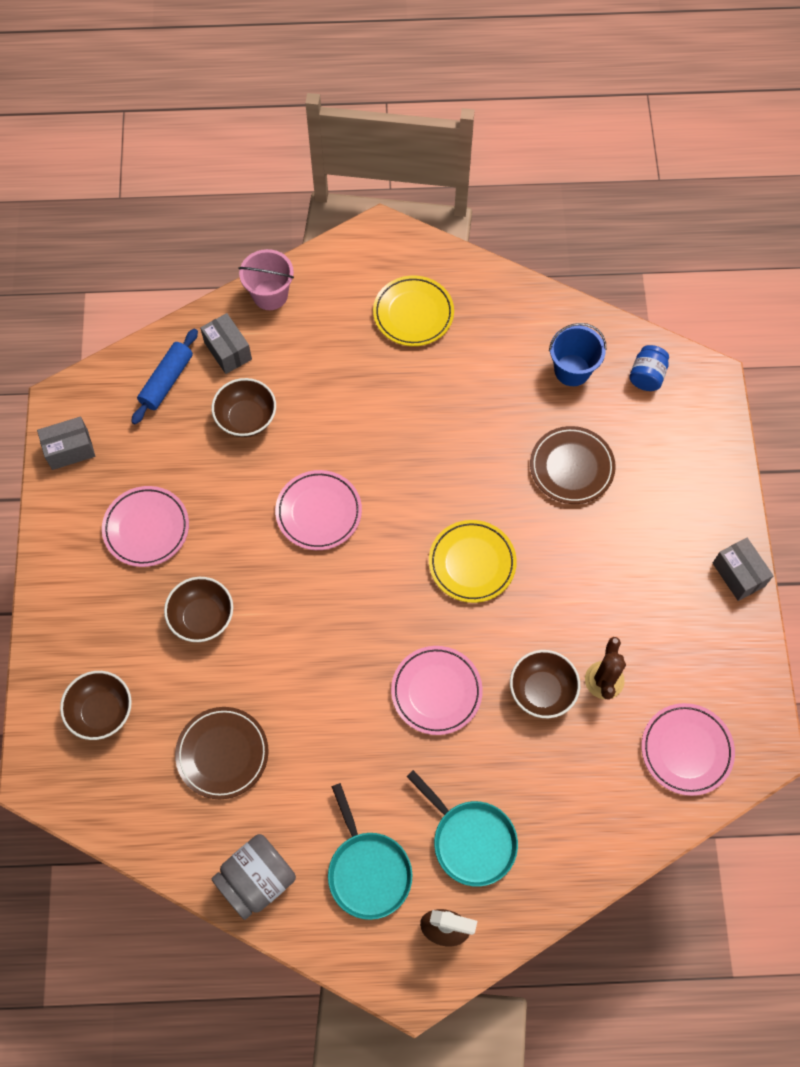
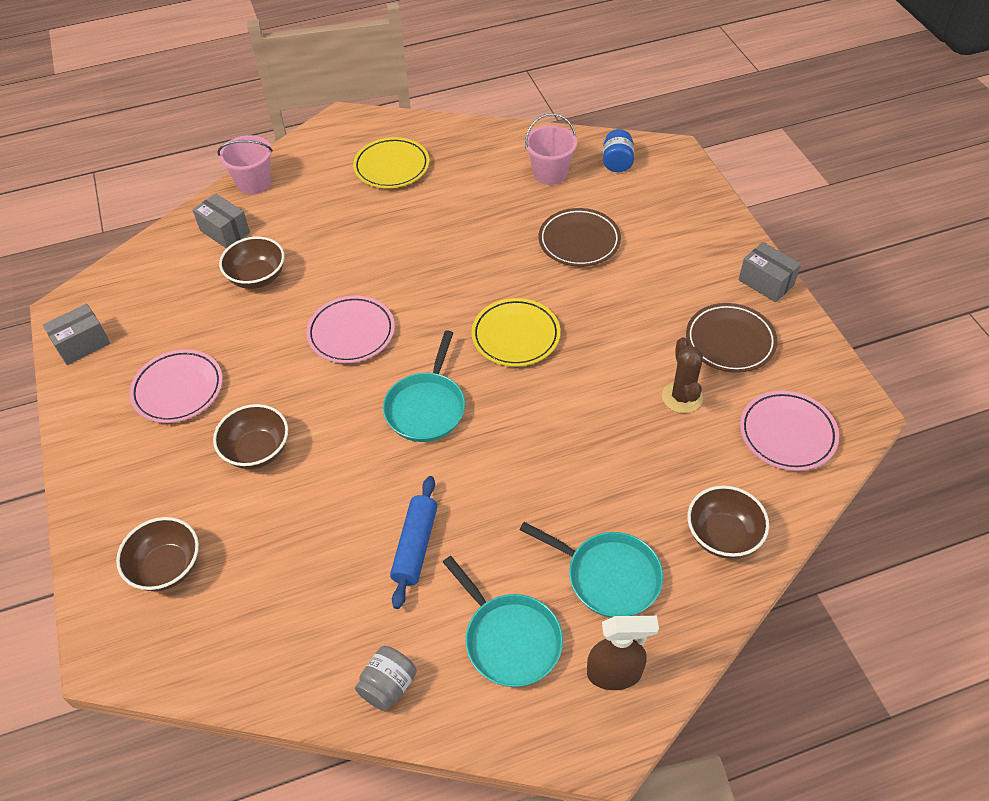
camera: 15 degrees left, 15 degrees down
(167, 381) = (170, 267): blue rolling pin -> blue rolling pin (415, 546)
(222, 754) = (313, 570): brown plate -> brown plate (730, 341)
(257, 880) = (388, 686): grey jar -> grey jar, size x0.64
(365, 618) = (426, 407): none -> turquoise pan
(436, 691) = (521, 451): pink plate -> none
(542, 691) = (626, 422): brown bowl -> brown bowl (722, 536)
(572, 370) = (550, 173): blue bucket -> pink bucket

